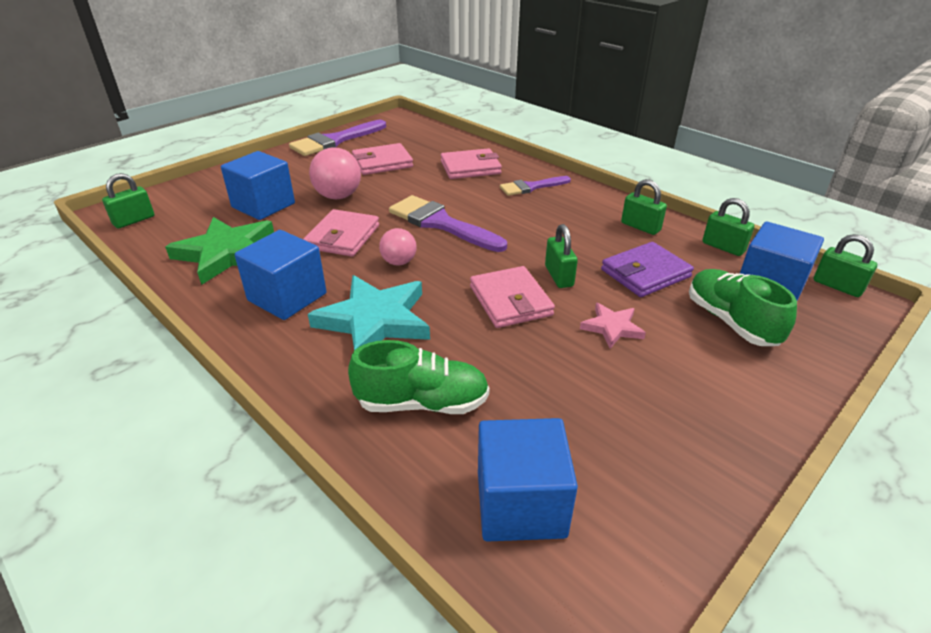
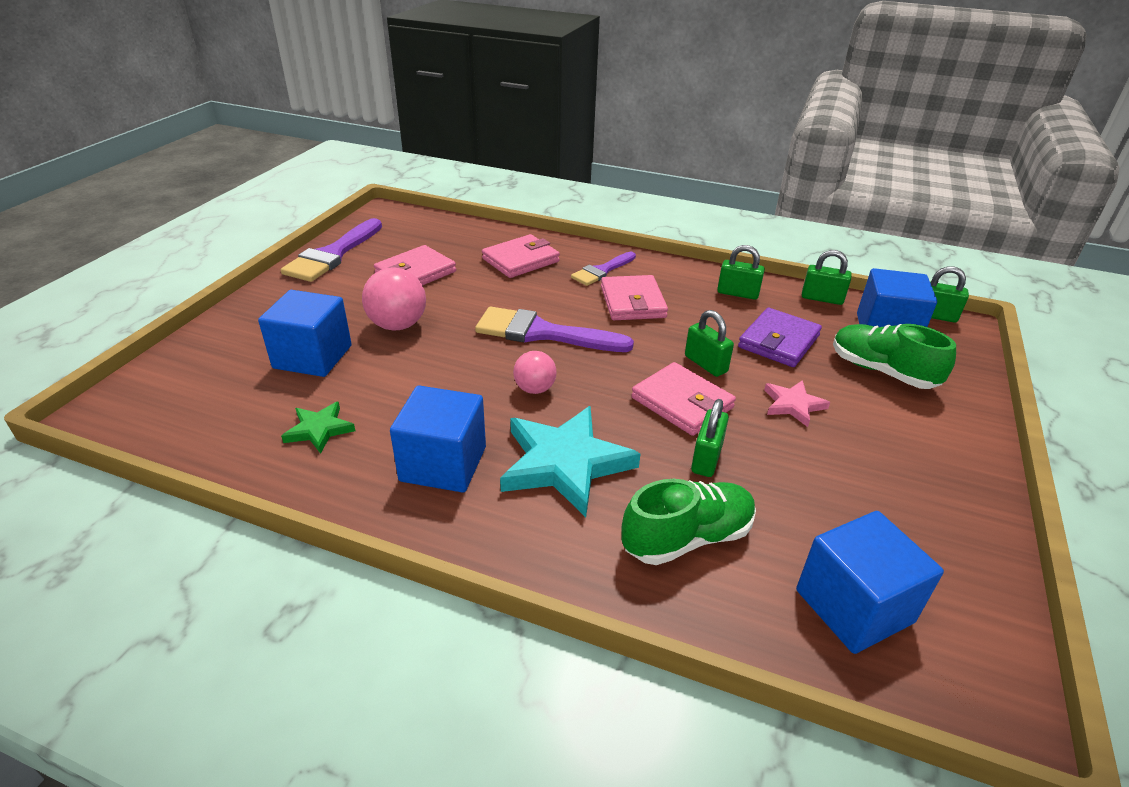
camera: 25 degrees left, 0 degrees up
(134, 220) = (146, 417): green padlock -> green padlock (706, 458)
(227, 253) = (319, 429): green star -> green star, size x0.51
(343, 237) = (446, 374): pink wallet -> pink wallet (633, 302)

